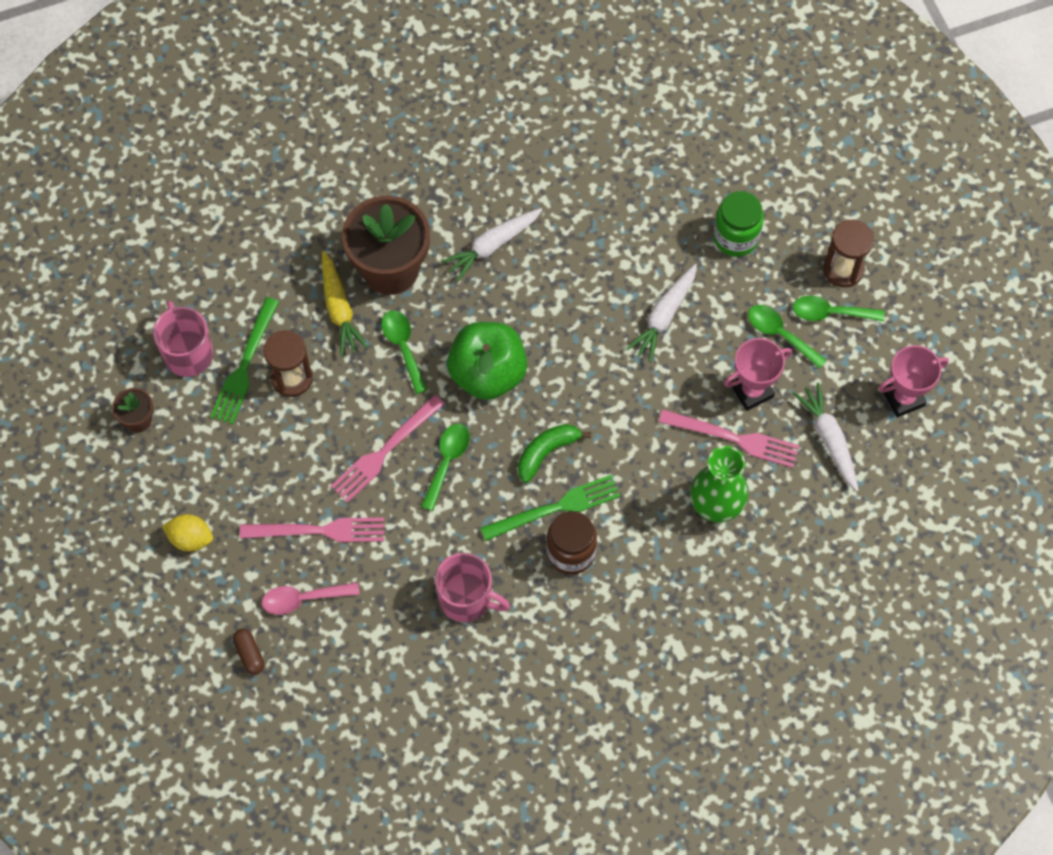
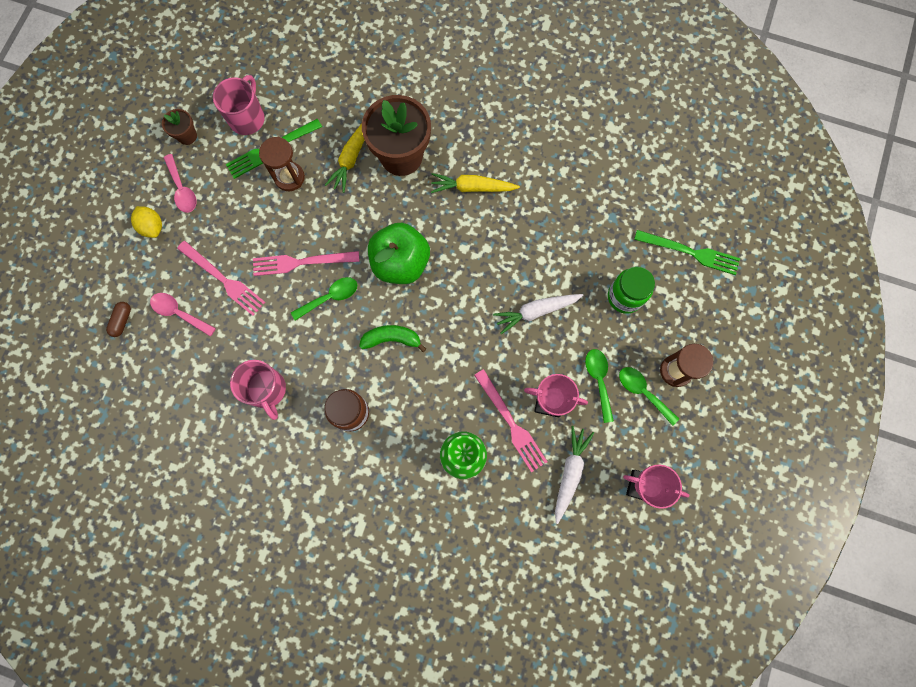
camera: 40 degrees right, 10 degrees up
(186, 477) = (182, 189): none -> pink spoon
(403, 347) = (367, 208): green spoon -> none
(492, 246) = (472, 188): white carrot -> yellow carrot
(555, 508) = (366, 378): green fork -> green fork (690, 252)

